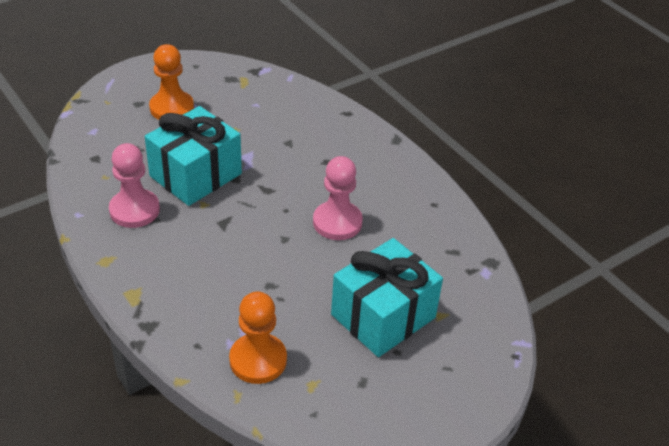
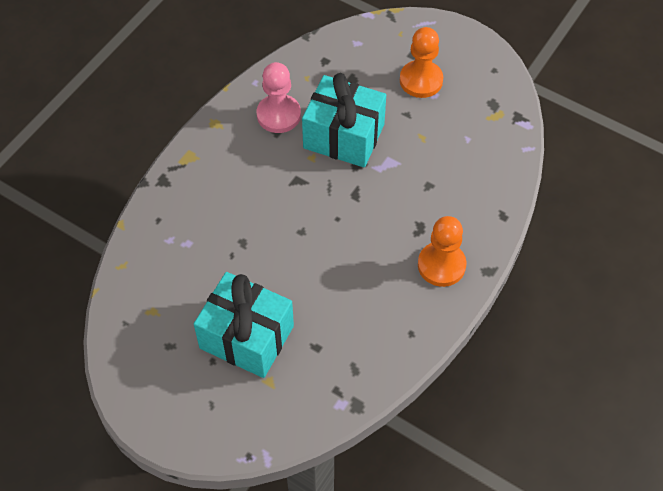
camera: 70 degrees right, 15 degrees up
(258, 360) = (160, 265): orange pawn -> orange pawn (441, 265)
(337, 222) = (342, 263): pink pawn -> none

